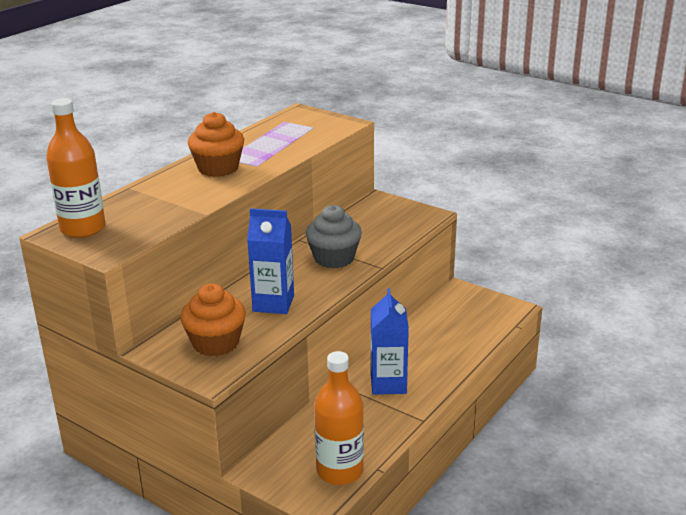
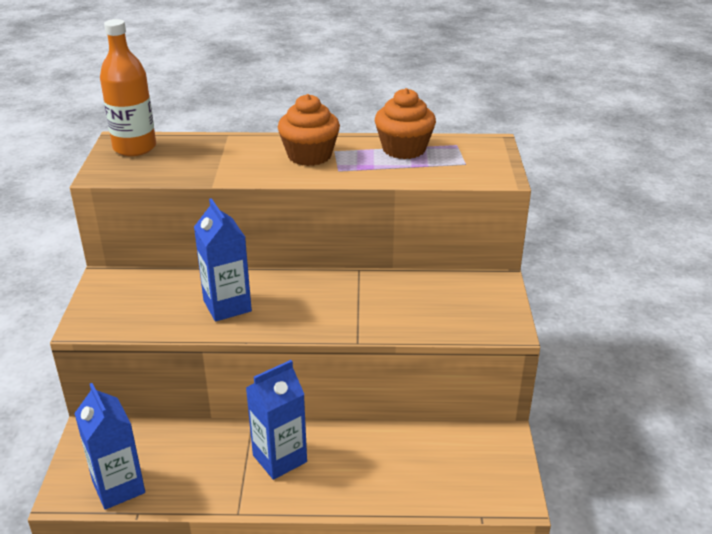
camera: 55 degrees right, 5 degrees up
(215, 343) = (136, 304): orange cupcake -> orange cupcake (404, 149)
(334, 258) = (344, 305): grey cupcake -> none
(340, 471) = (118, 487): orange bottle -> blue carton

